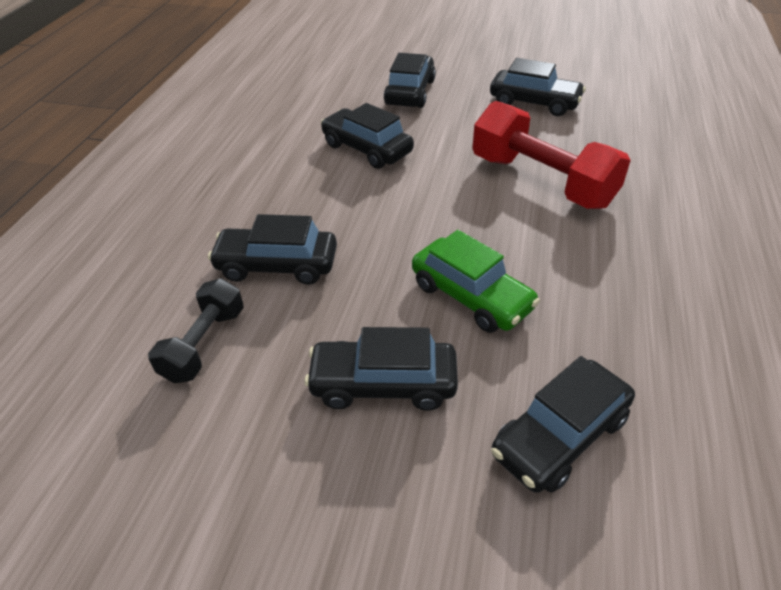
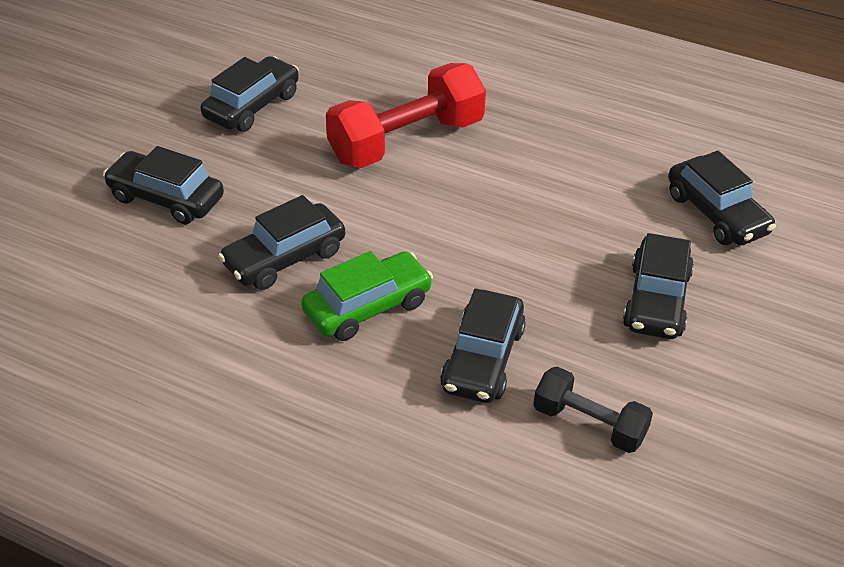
camera: 80 degrees left, 0 degrees up
(471, 296) = (563, 226): green car -> green car (367, 307)

